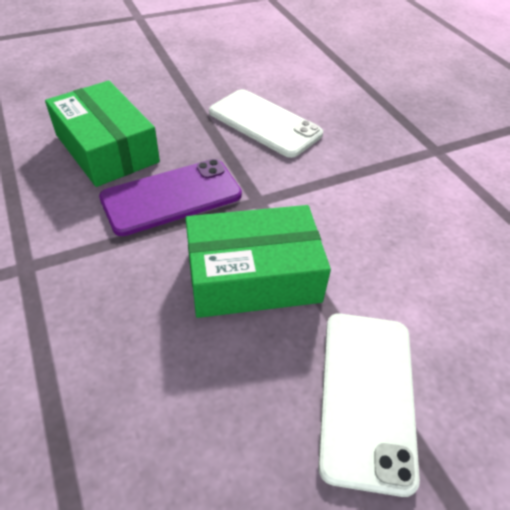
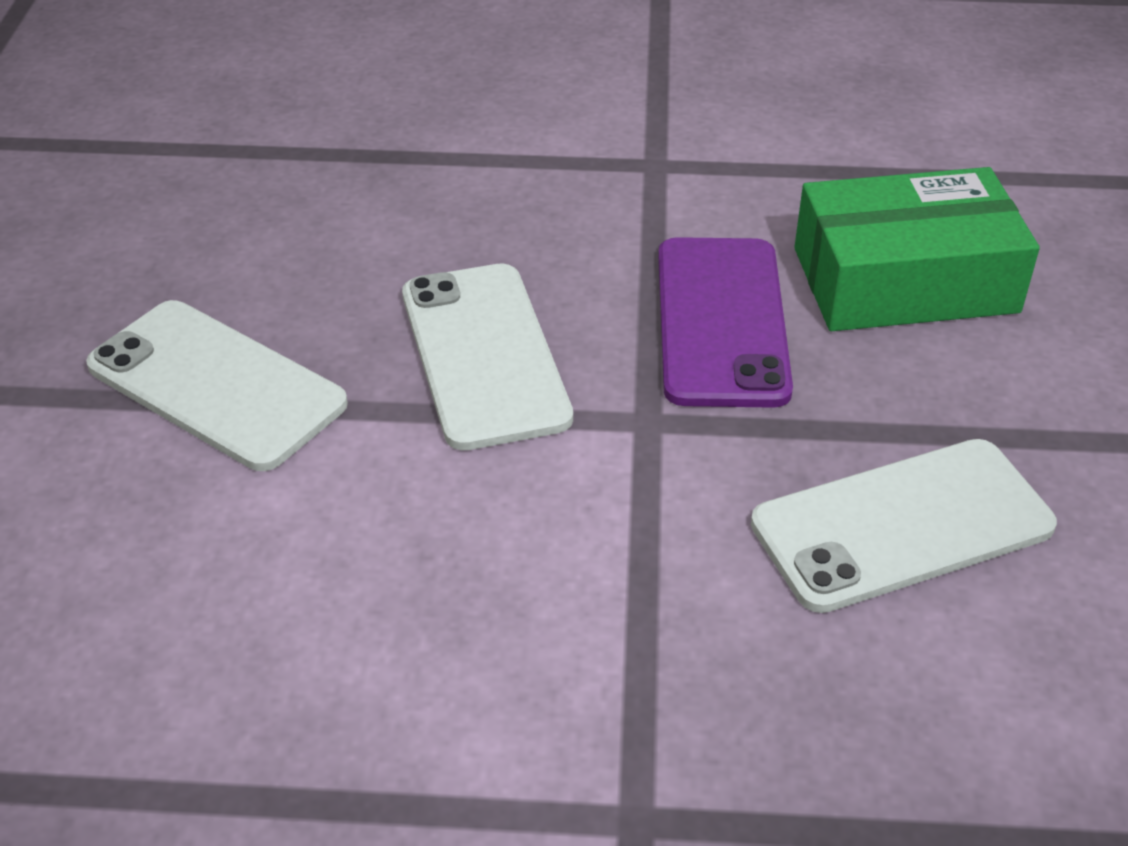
camera: 120 degrees right, 5 degrees down
(253, 276) = (484, 355): green box -> white phone

